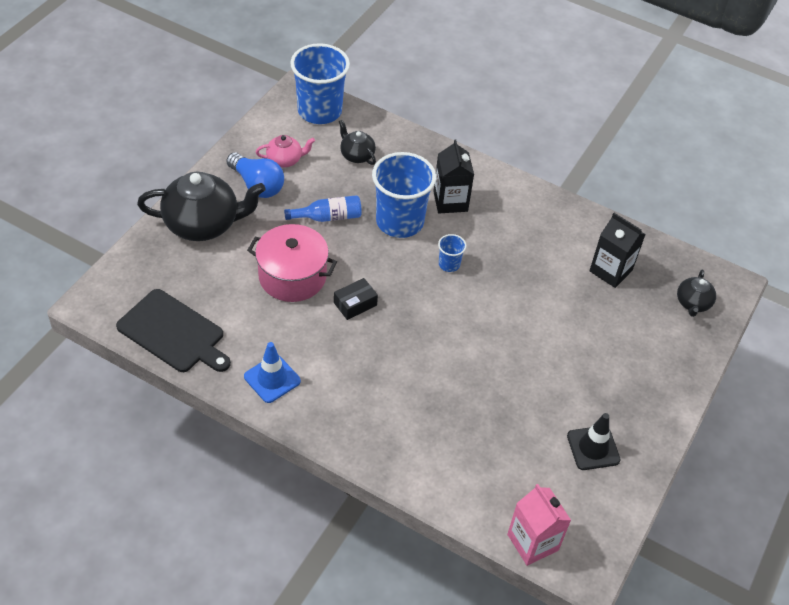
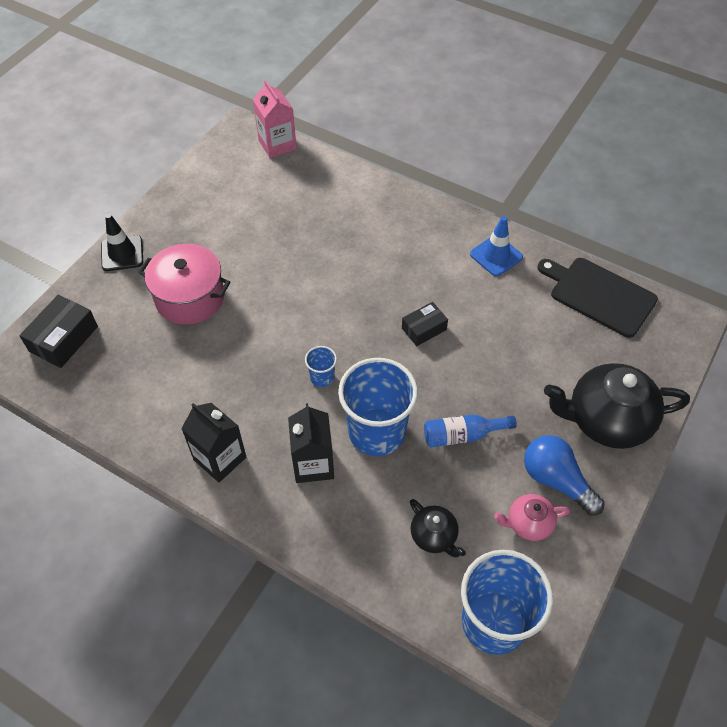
camera: 175 degrees left, 5 degrees up
(292, 276) = (493, 358): pink pot -> pink pot (190, 297)
(593, 448) = (212, 206): black traffic cone -> black traffic cone (122, 253)
(610, 271) = (140, 375): black carton -> black carton (220, 458)
(692, 303) = (64, 339): black teapot -> black box

